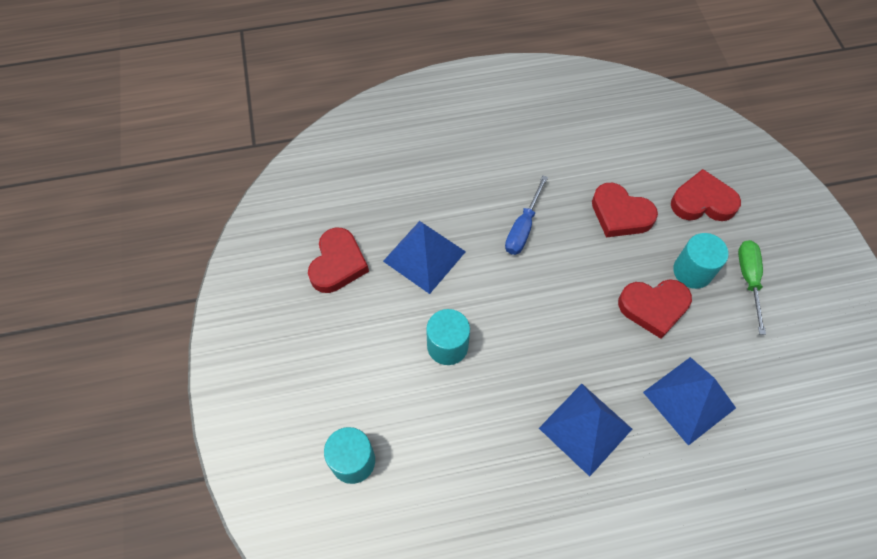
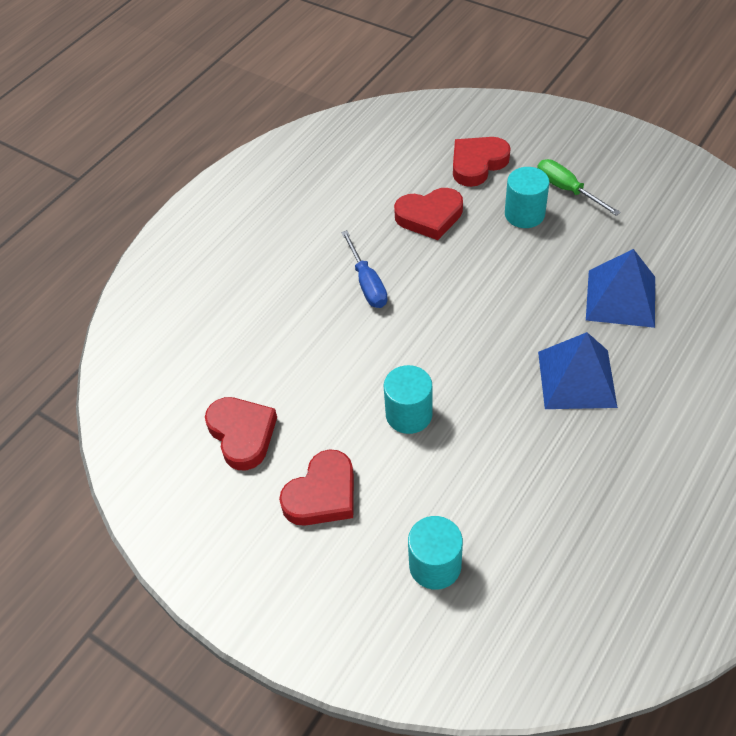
camera: 40 degrees left, 10 degrees down
(424, 256) = (311, 367): blue pyramid -> none
(653, 307) = (527, 259): red heart -> red heart (322, 494)

